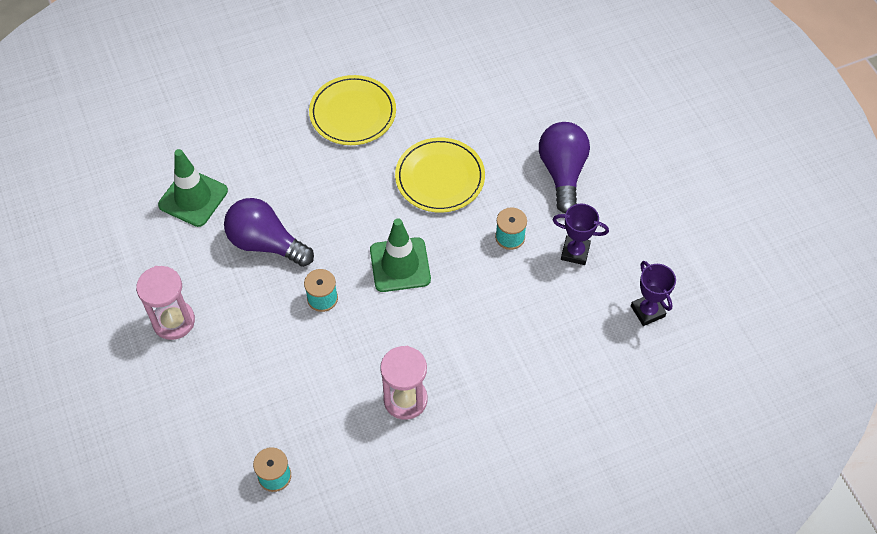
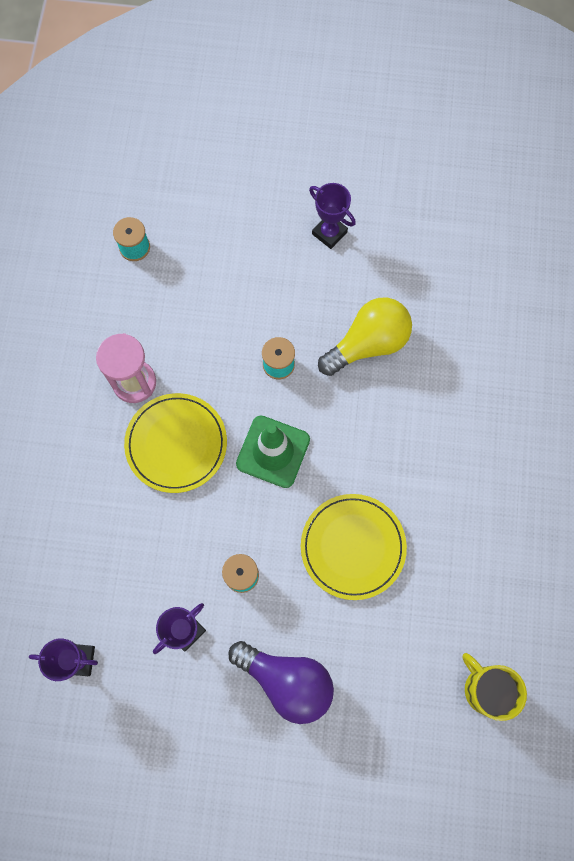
camera: 120 degrees right, 15 degrees up
(173, 321) = (329, 233): pink hourglass -> purple trophy
(193, 198) = (457, 304): green traffic cone -> none
(266, 243) = (368, 344): purple light bulb -> yellow light bulb
(353, 113) = (485, 503): yellow plate -> yellow plate (176, 444)
(484, 61) = (485, 688): none -> yellow mug

